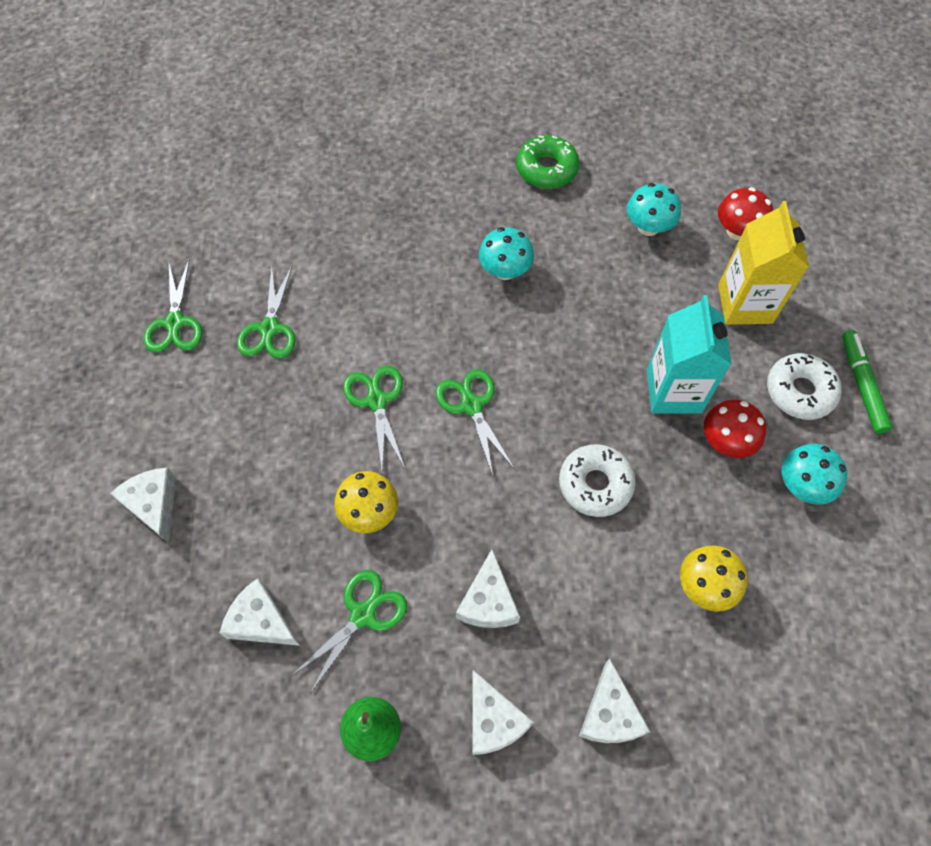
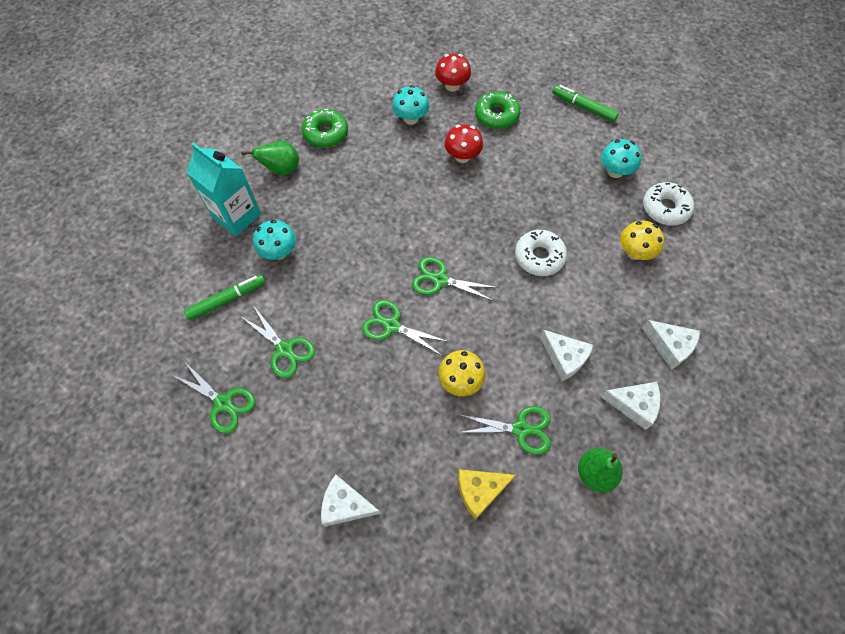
camera: 50 degrees left, 0 degrees up
(261, 621) = (480, 491): white cheese -> yellow cheese
(280, 241) = (227, 300): none -> green marker
(363, 614) = (521, 429): green scissors -> green scissors turned 105 degrees clockwise
(464, 168) = (281, 170): none -> green pear
(505, 270) = (370, 201): turquoise mushroom -> turquoise mushroom (279, 252)
(674, 391) = (517, 182): turquoise carton -> turquoise carton (237, 216)
(726, 441) = (565, 183): red mushroom -> red mushroom (462, 156)
(745, 304) = (496, 115): yellow carton -> green donut
(799, 391) = (565, 133): white donut -> white donut (665, 208)

